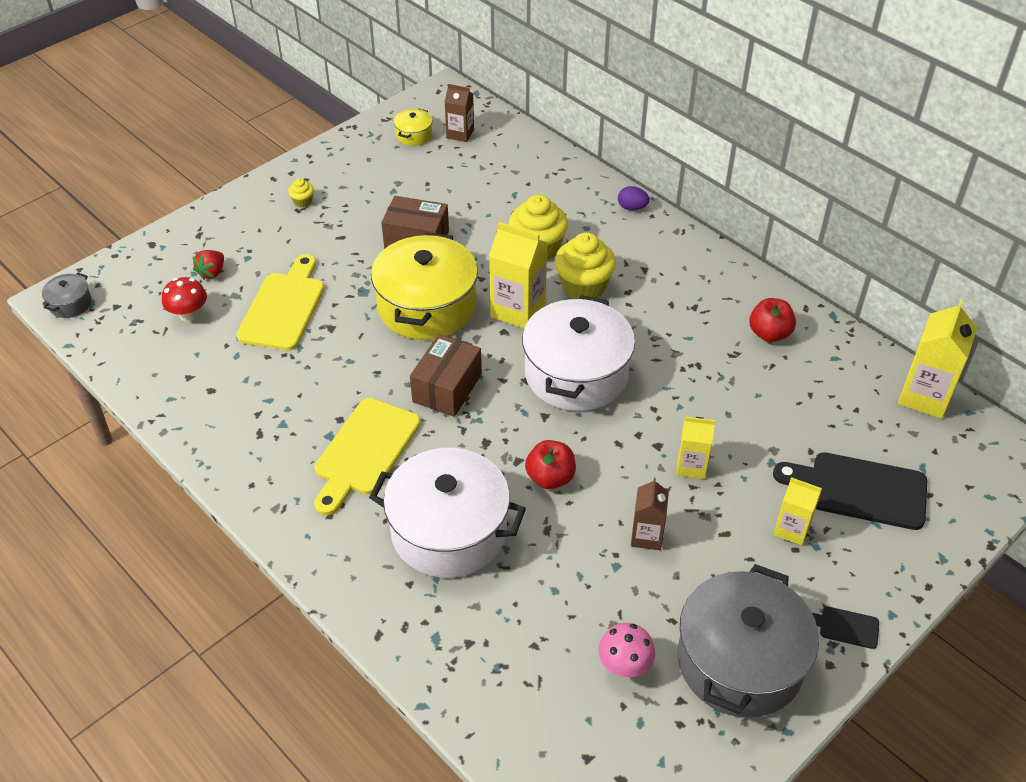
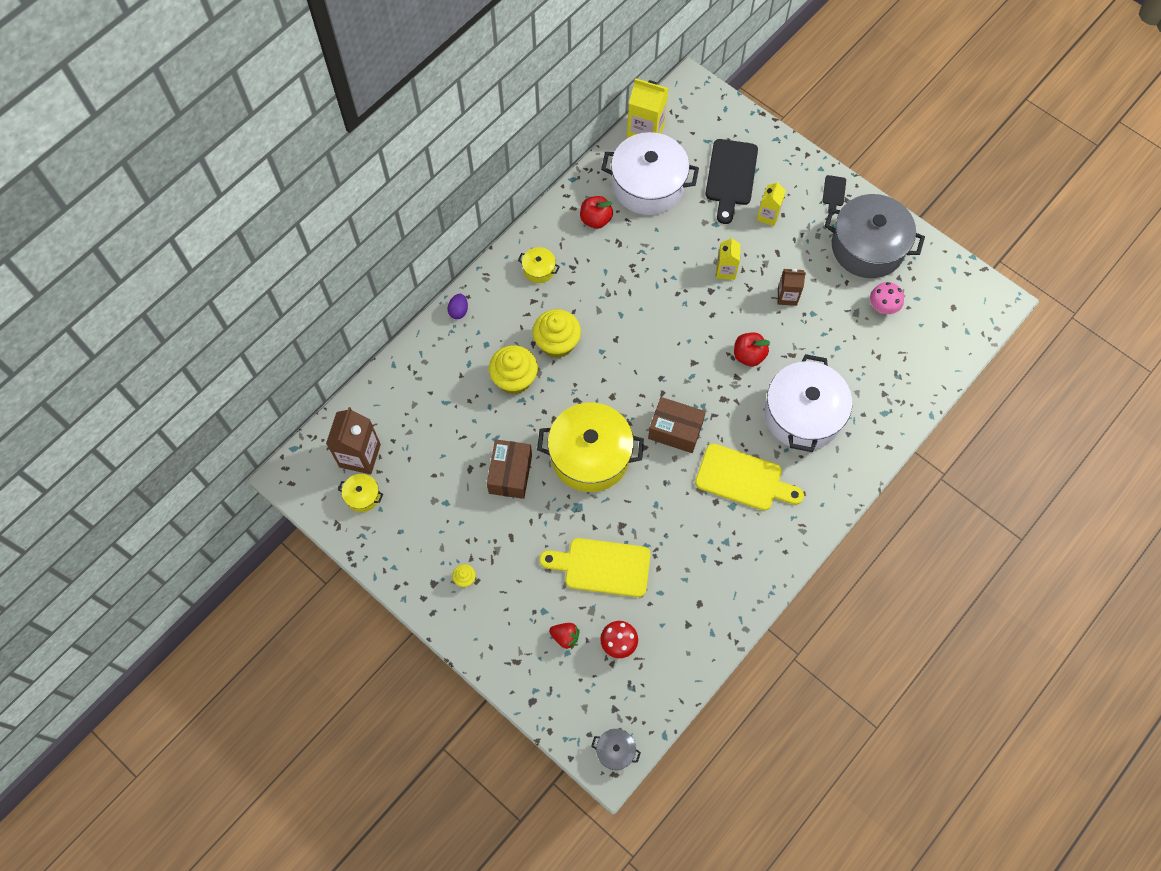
camera: 95 degrees left, 20 degrees up
(460, 134) = (360, 455): brown carton -> brown carton, size x1.64
(518, 310) = (588, 388): yellow carton -> none
(576, 374) = (650, 344): white pot -> white pot (648, 185)
(690, 276) = (539, 269): none -> yellow pot

